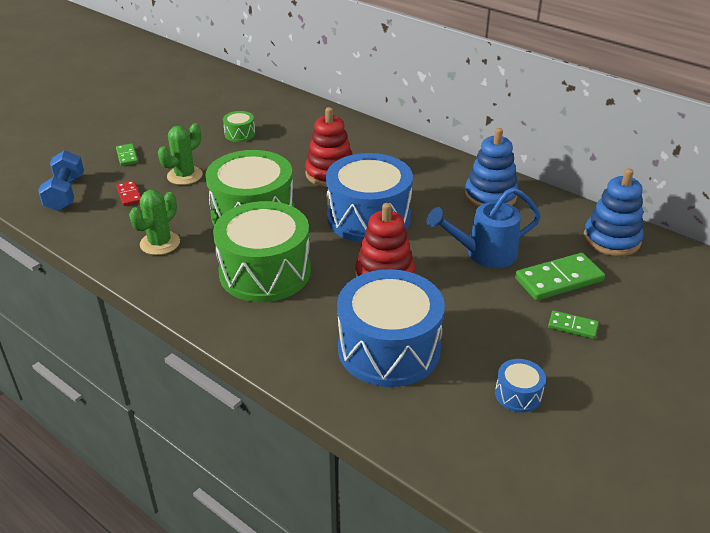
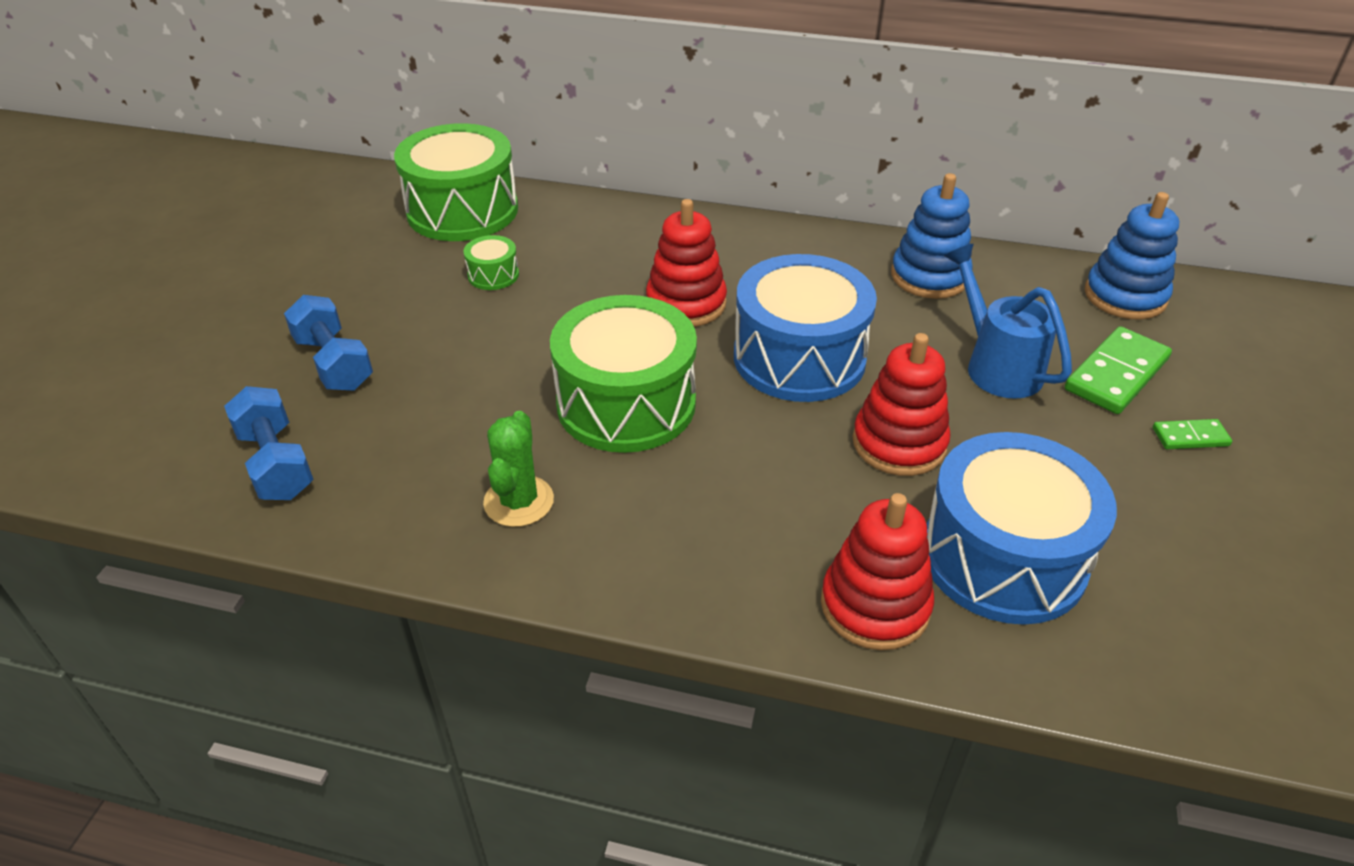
camera: 25 degrees left, 5 degrees up
(127, 156) = (334, 363): green domino -> blue dumbbell
(129, 195) = (394, 431): red domino -> none
(185, 176) = (462, 370): green cactus -> none
(265, 272) = (726, 495): green drum -> green drum (462, 210)
(295, 347) = (875, 605): none -> red stacking toy
(484, 254) = (997, 366): blue watering can -> blue watering can turned 105 degrees clockwise
(518, 394) = (1217, 563): blue drum -> none

